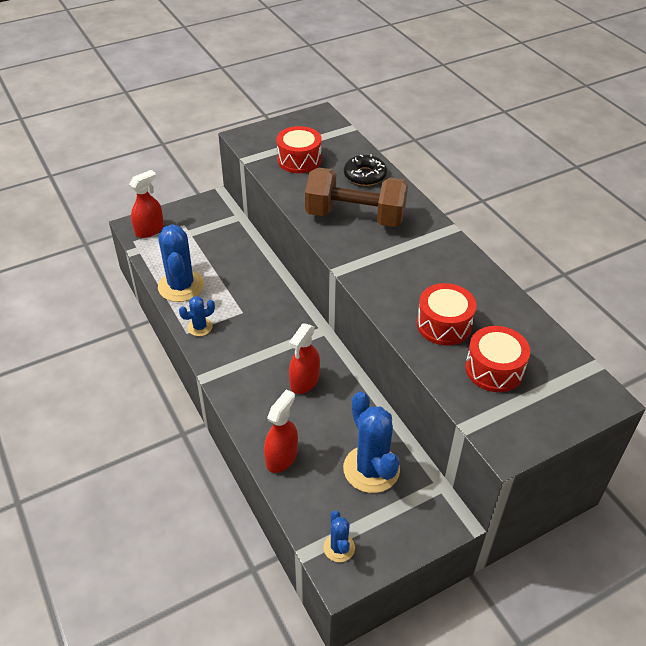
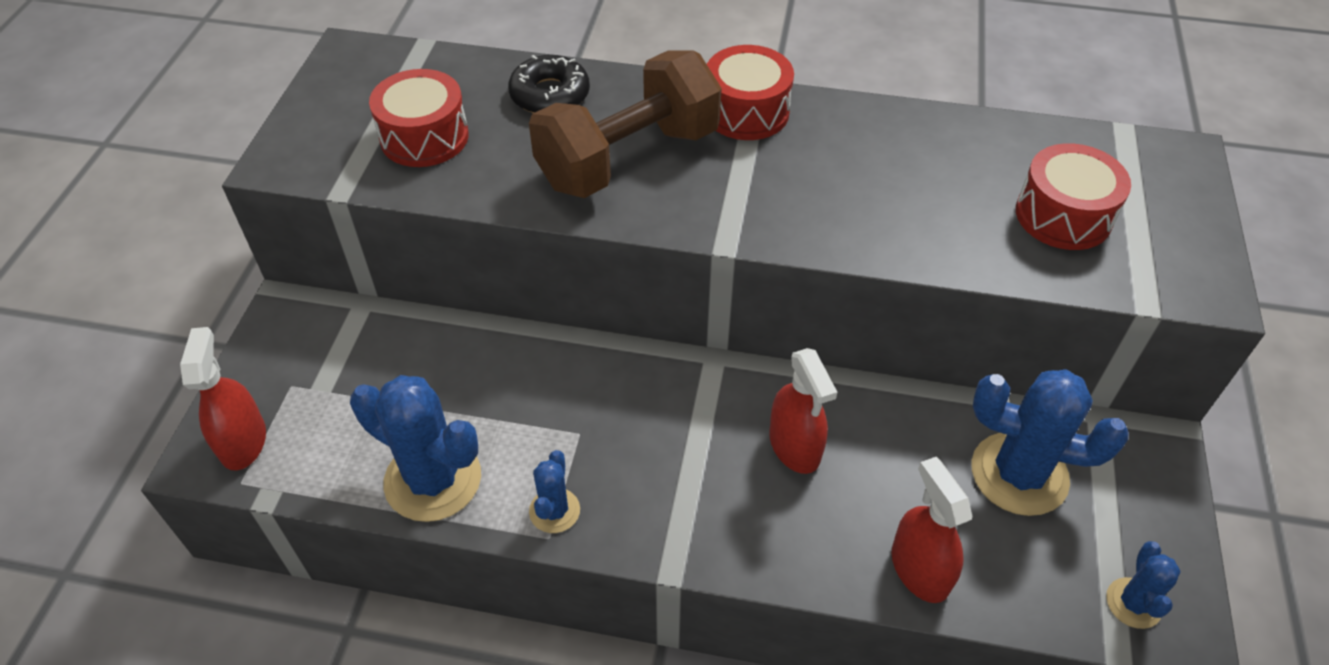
camera: 50 degrees left, 5 degrees up
(339, 548) = (1133, 603): blue cactus -> blue cactus turned 75 degrees clockwise
(444, 325) = (940, 209): red drum -> red drum (746, 112)

